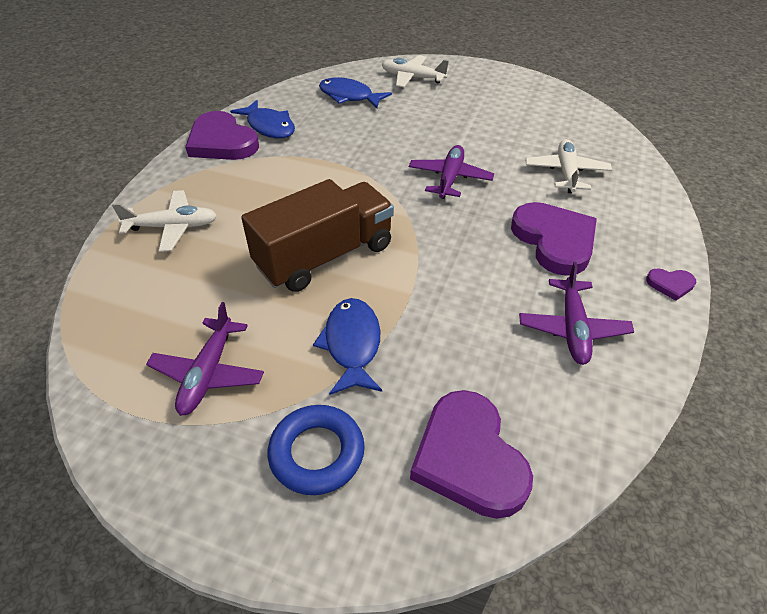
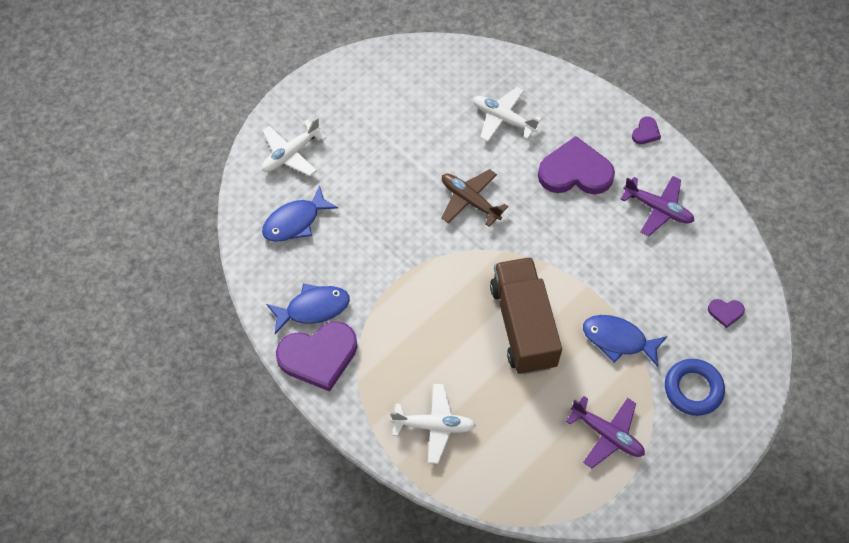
camera: 65 degrees left, 15 degrees up
(172, 227) = (434, 426): white plane -> white plane turned 75 degrees clockwise
(450, 178) = (470, 201): purple plane -> brown plane
(469, 458) = (725, 312): purple heart -> purple heart, size x0.44

